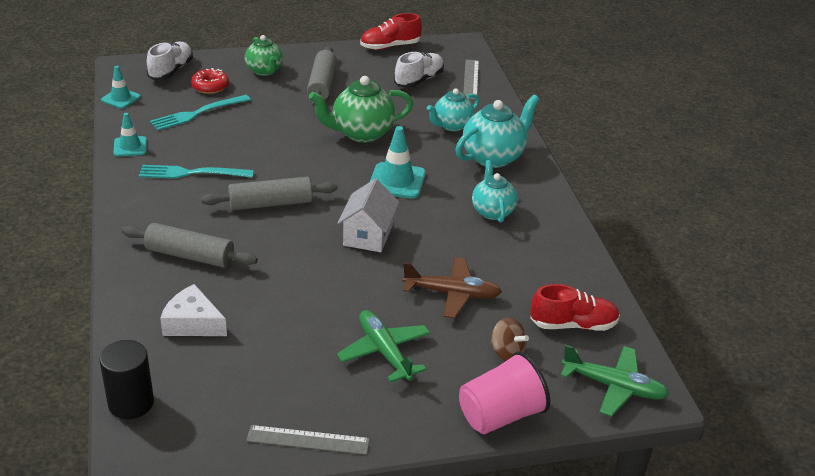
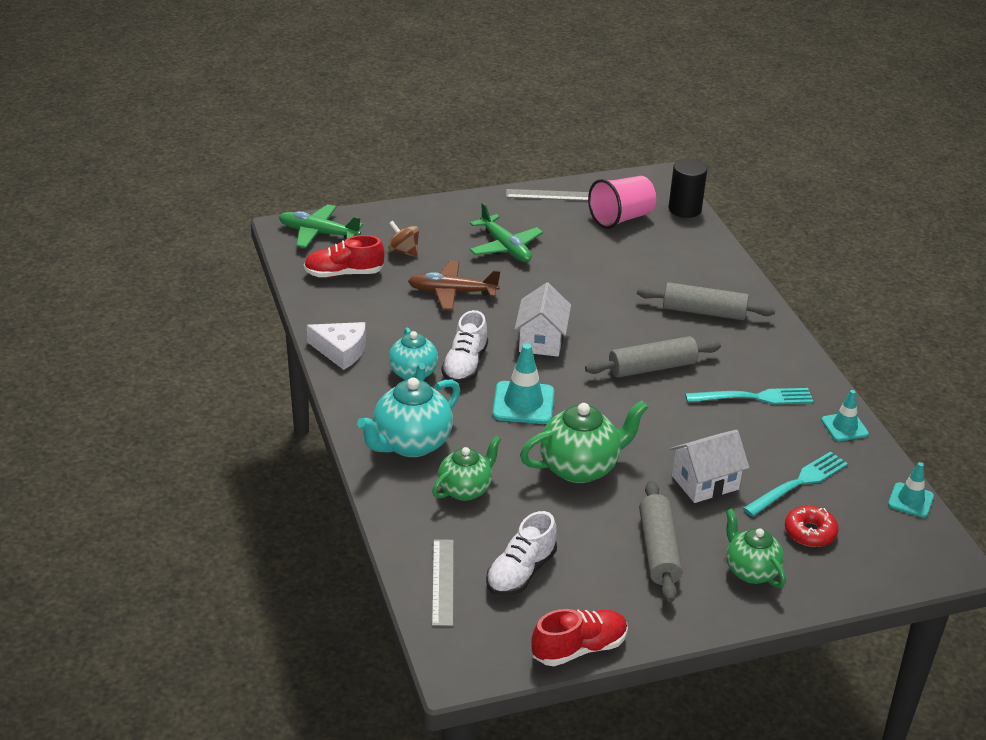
camera: 175 degrees right, 0 degrees up
(171, 71) = (882, 559): white shoe -> white shoe (465, 365)
(192, 323) = (670, 259): white cheese -> white cheese (341, 351)
(269, 118) = (705, 482): none -> white house
(452, 125) = (465, 489): turquoise teapot -> green teapot
(500, 415) = (410, 213): pink cup -> pink cup (621, 218)

